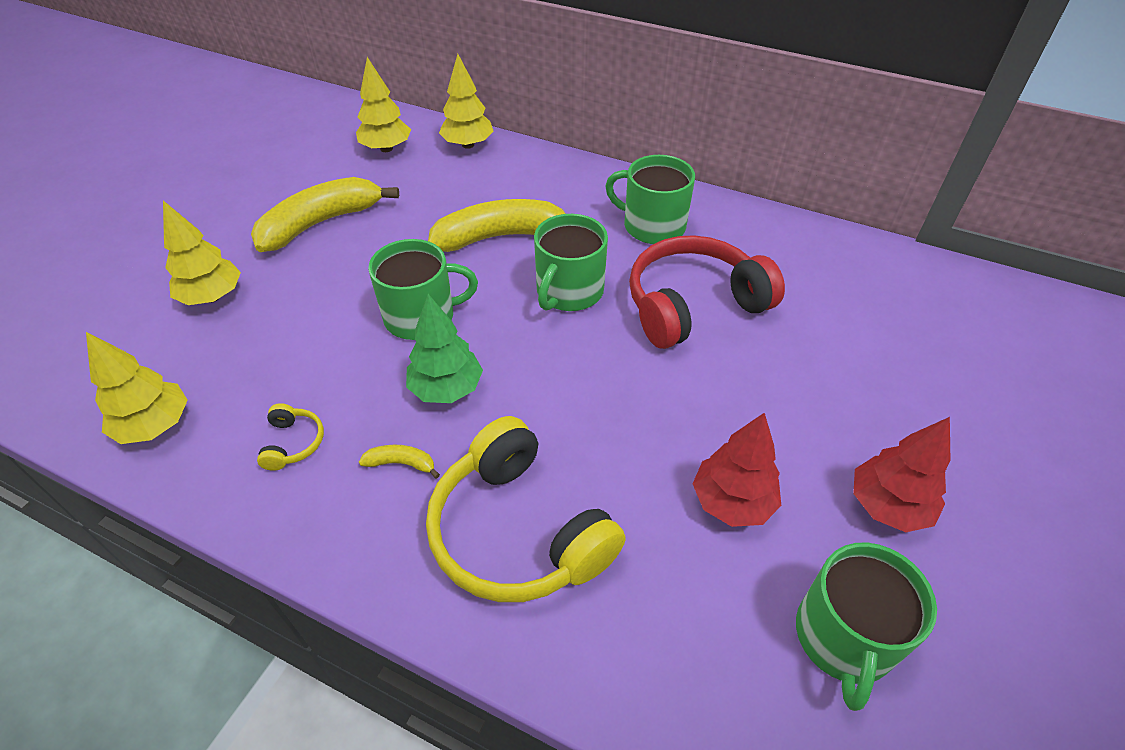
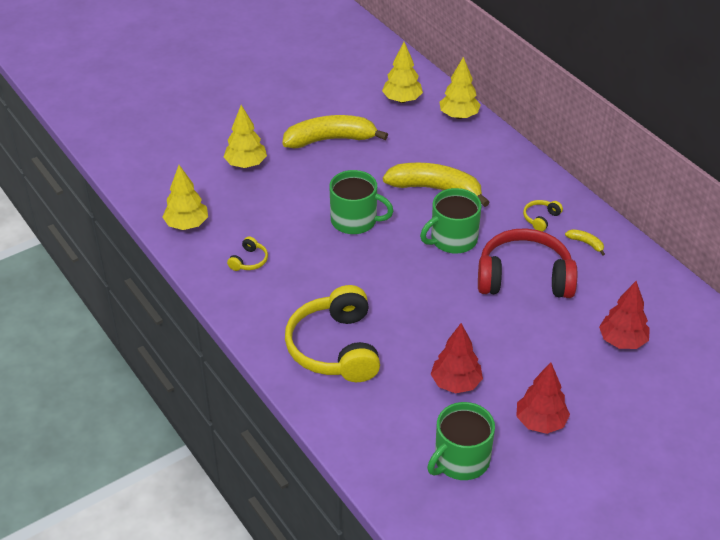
camera: 30 degrees right, 5 degrees down
(401, 463) = (297, 293): yellow banana -> yellow banana (586, 243)
(446, 389) = (343, 266): green tree -> none
(652, 226) = (541, 219): green mug -> yellow headphones
(871, 338) = (622, 341): none -> red tree

